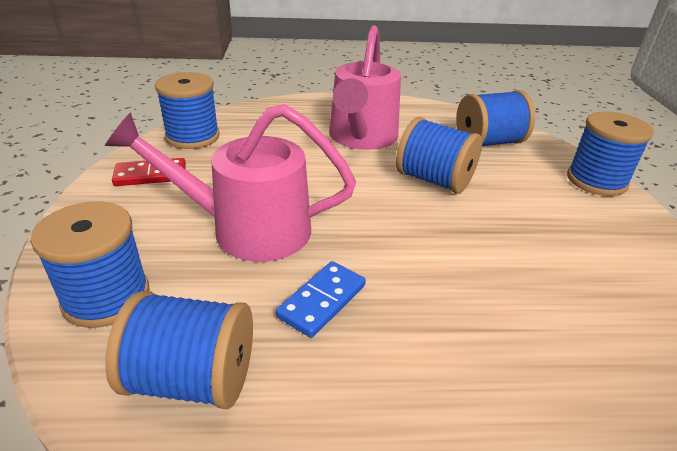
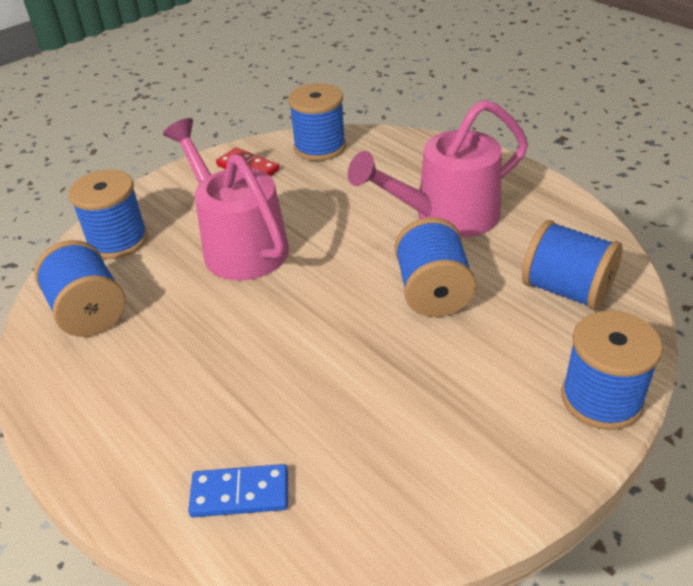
camera: 55 degrees right, 5 degrees up
(322, 301) = (201, 321): blue domino -> blue domino (240, 493)

